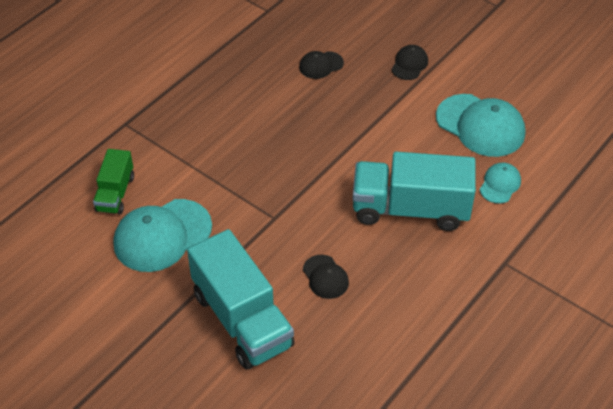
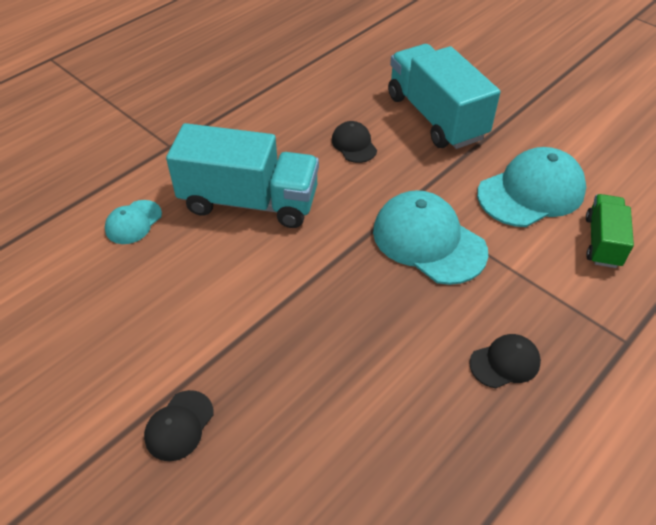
camera: 175 degrees left, 0 degrees up
(321, 65) = (329, 435): black cap -> black cap (505, 362)
(480, 126) = (118, 302): turquoise cap -> turquoise cap (428, 241)

